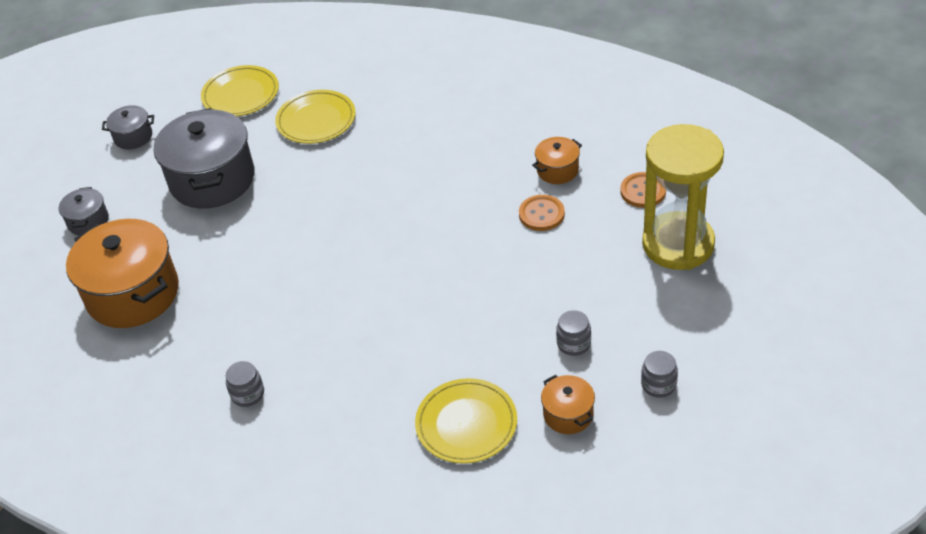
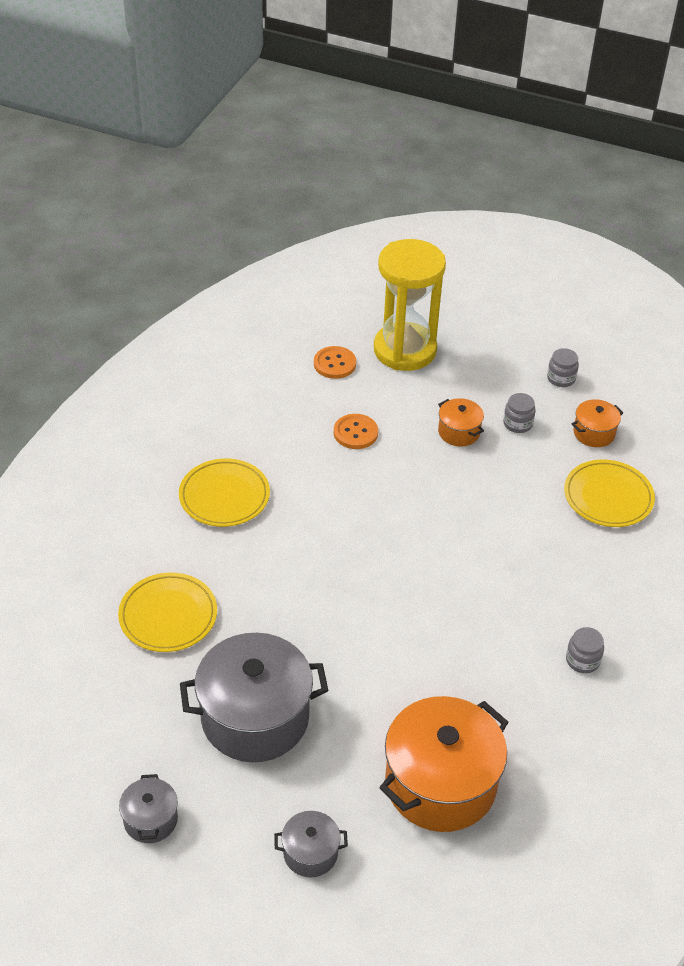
camera: 95 degrees left, 0 degrees up
(241, 95) = (95, 698): yellow plate -> yellow plate (224, 496)
(557, 170) = (295, 417): orange pot -> orange pot (459, 432)

